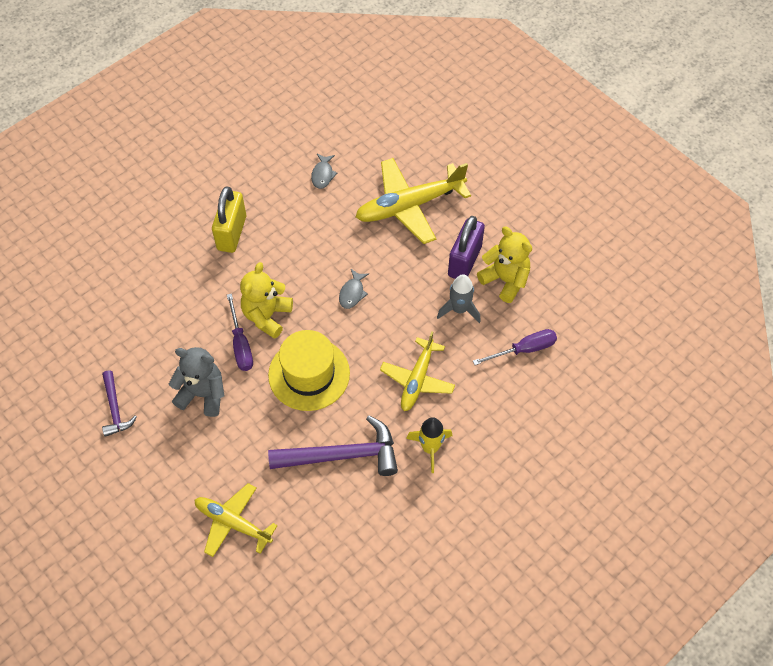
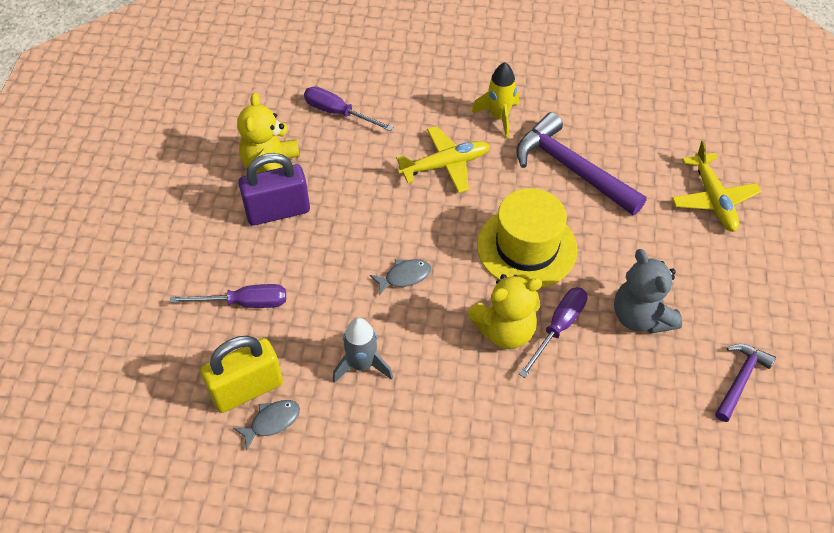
camera: 130 degrees left, 5 degrees down
(232, 233) = (440, 452): yellow padlock -> yellow padlock (247, 389)
(410, 205) = (245, 303): yellow plane -> purple screwdriver
(459, 309) = (339, 181): grey rocket -> grey rocket (362, 365)

